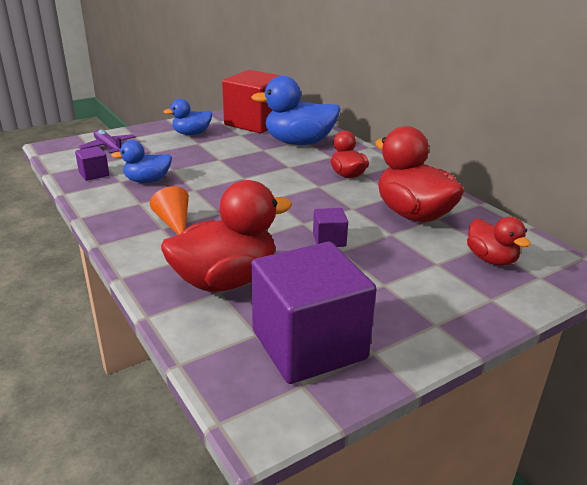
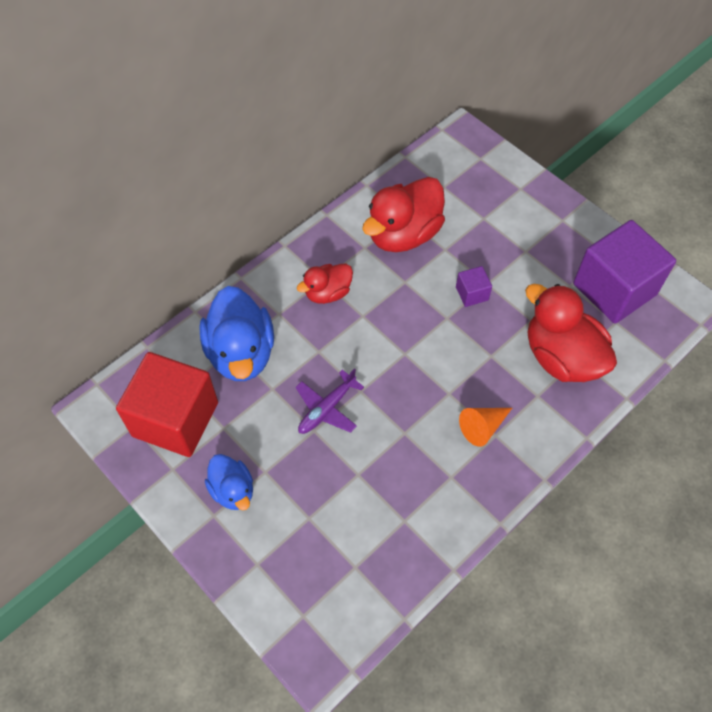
camera: 100 degrees left, 30 degrees up
(94, 174) = (394, 560): purple cube -> none
(109, 148) = (307, 581): purple plane -> purple plane (327, 408)
(147, 181) = (396, 490): blue duck -> none
(491, 259) = (465, 184): red duck -> none

